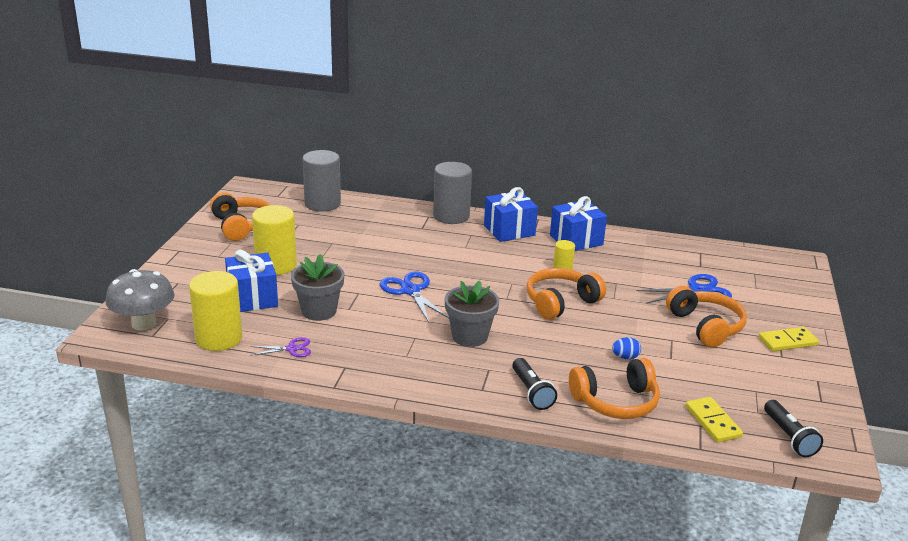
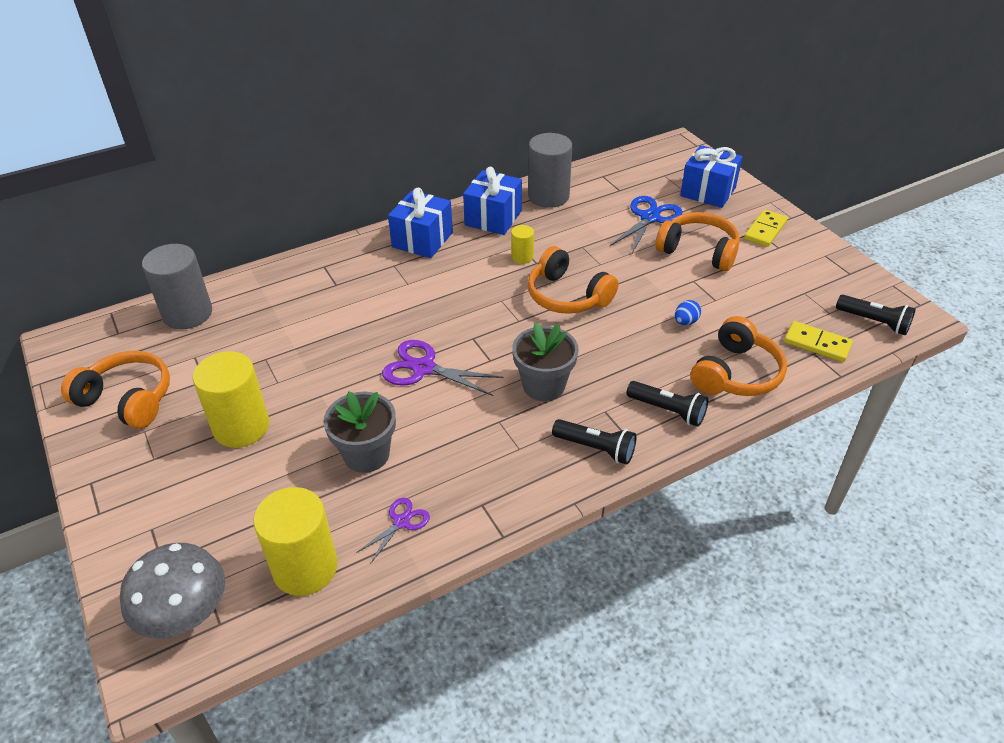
camera: 40 degrees left, 15 degrees up
(252, 298) = (272, 488): blue gift -> blue gift (708, 192)
(410, 291) = (423, 368): blue scissors -> purple scissors
(451, 216) = (346, 253): grey cylinder -> grey cylinder (548, 196)
(452, 382) = (595, 448): none -> black flashlight
(561, 302) = (567, 296): orange headphones -> orange headphones turned 60 degrees counterclockwise

